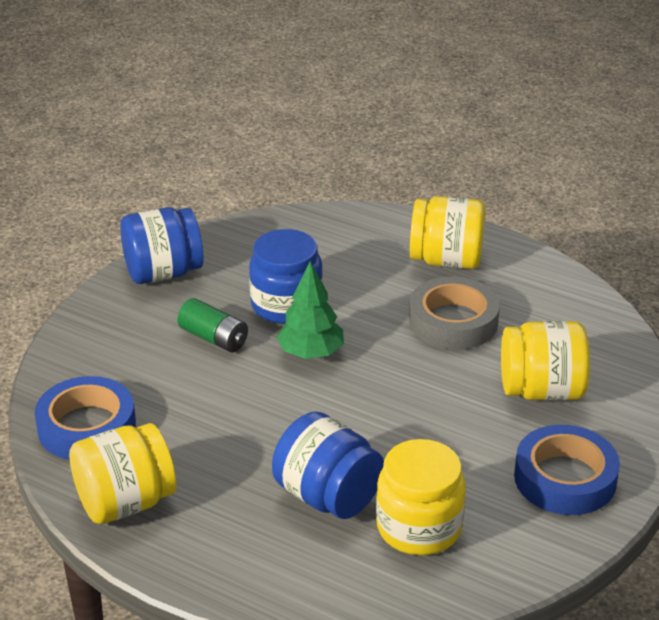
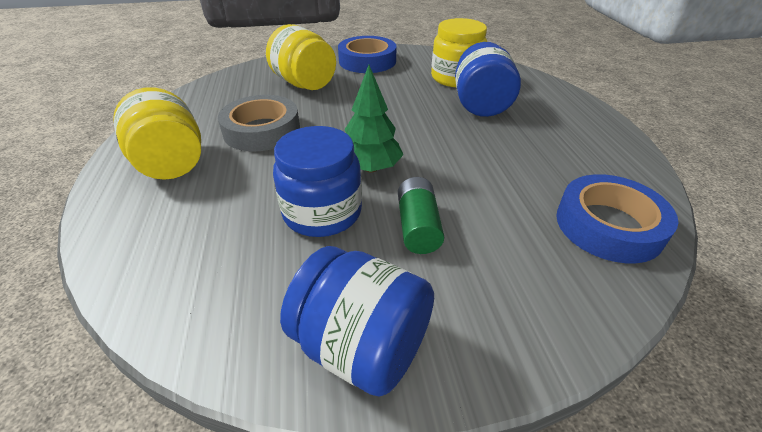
camera: 130 degrees left, 5 degrees up
(125, 502) = (613, 162): yellow jar -> none

